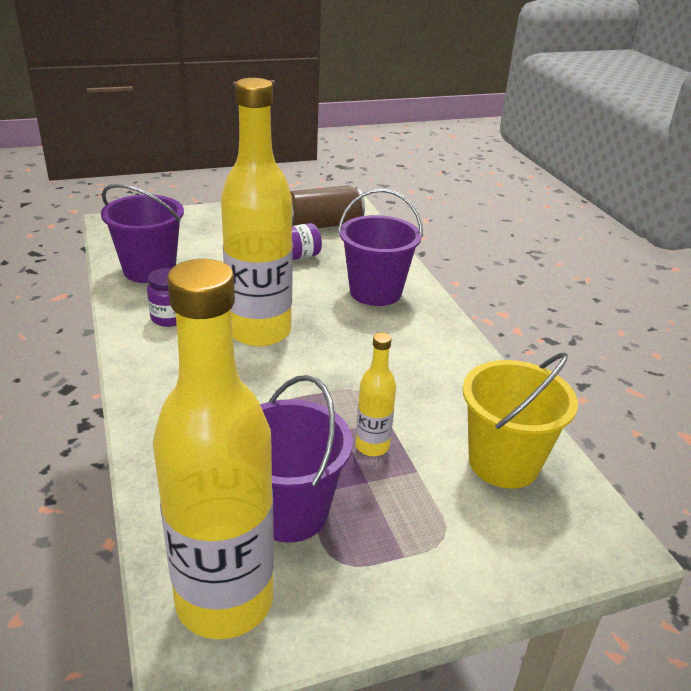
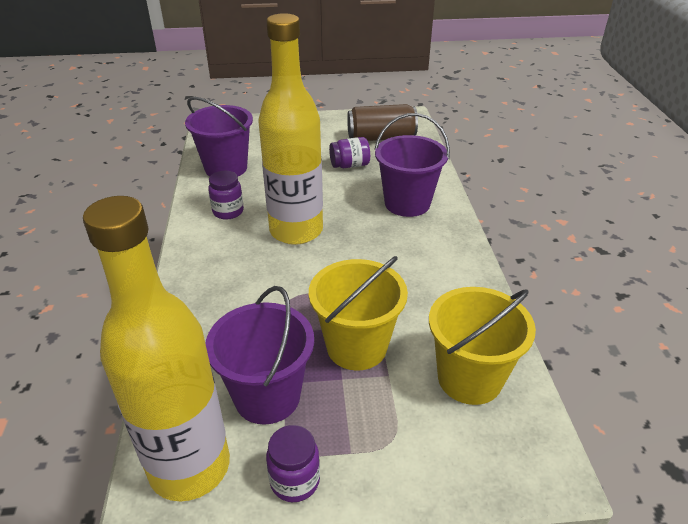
camera: 15 degrees right, 5 degrees up
(352, 595) = (295, 481): none -> purple jar
(372, 446) = (356, 347): yellow bottle -> yellow bucket

